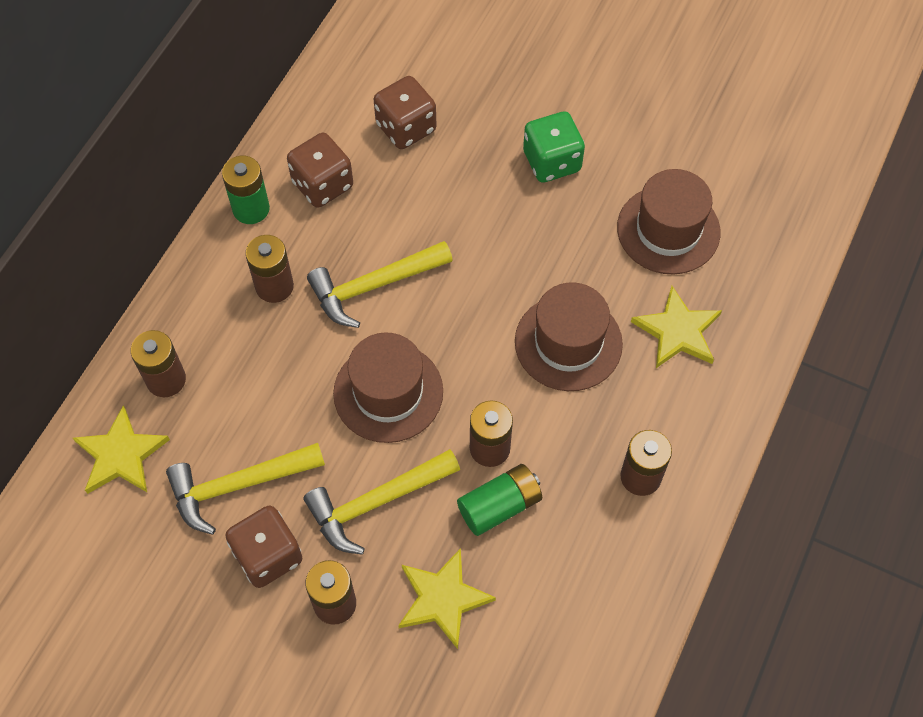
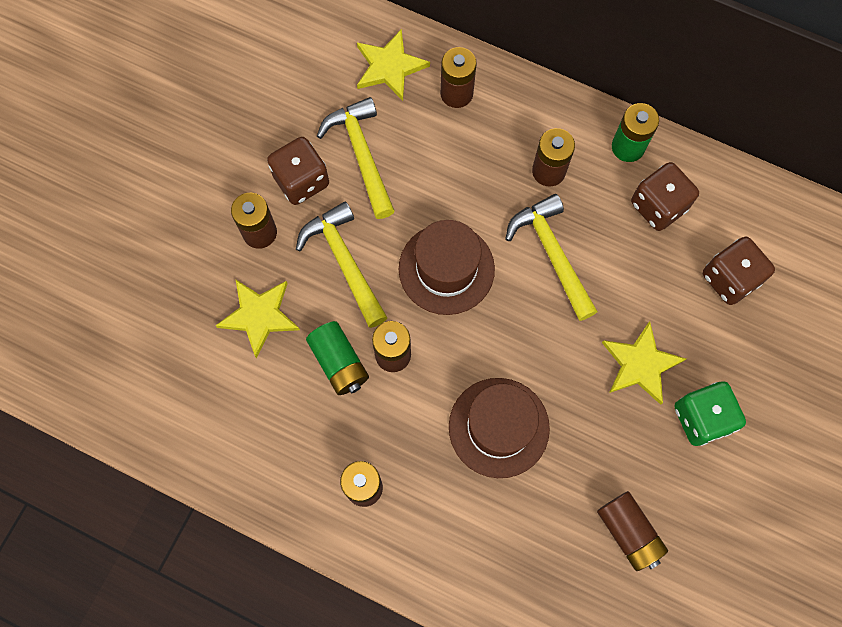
camera: 90 degrees right, 10 degrees up
(668, 230) = (628, 532): brown hat -> brown battery
(678, 331) = (513, 533): yellow star -> yellow star (640, 364)

